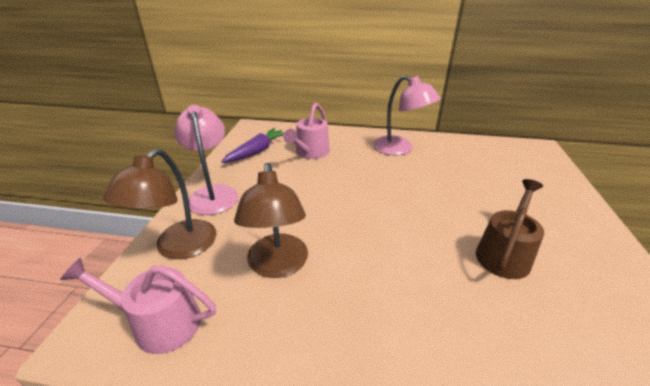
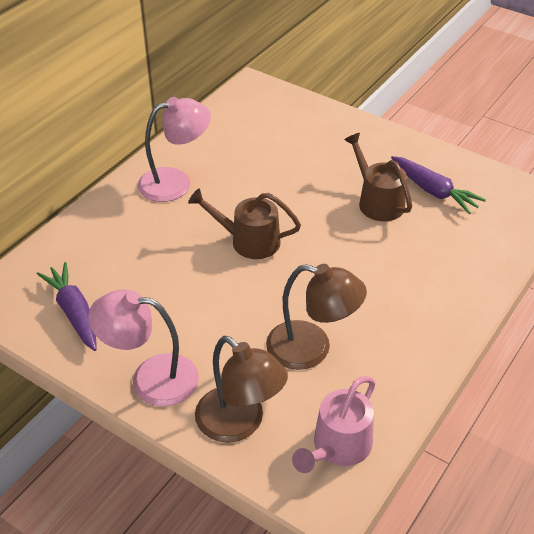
camera: 65 degrees left, 10 degrees up
(310, 153) = (121, 261): pink watering can -> none
(374, 194) = (249, 241): none -> brown watering can
(578, 296) = (433, 191): none -> purple carrot

